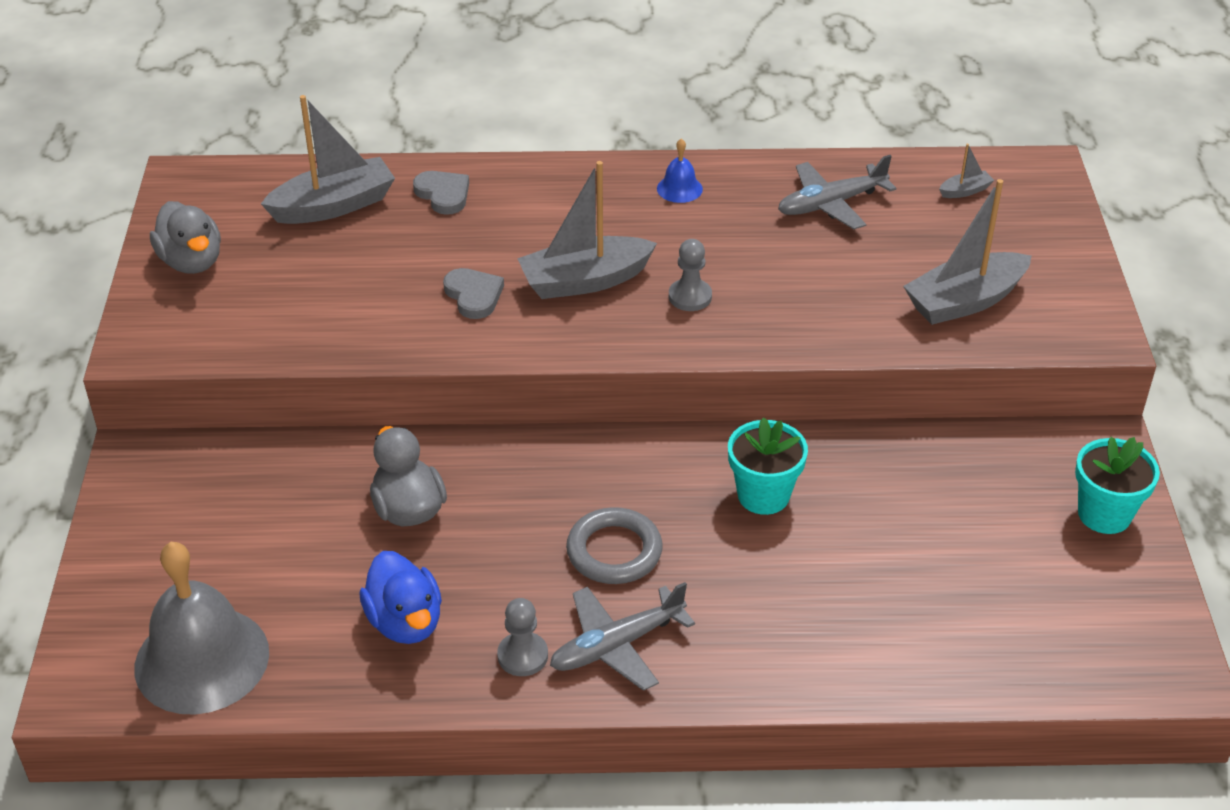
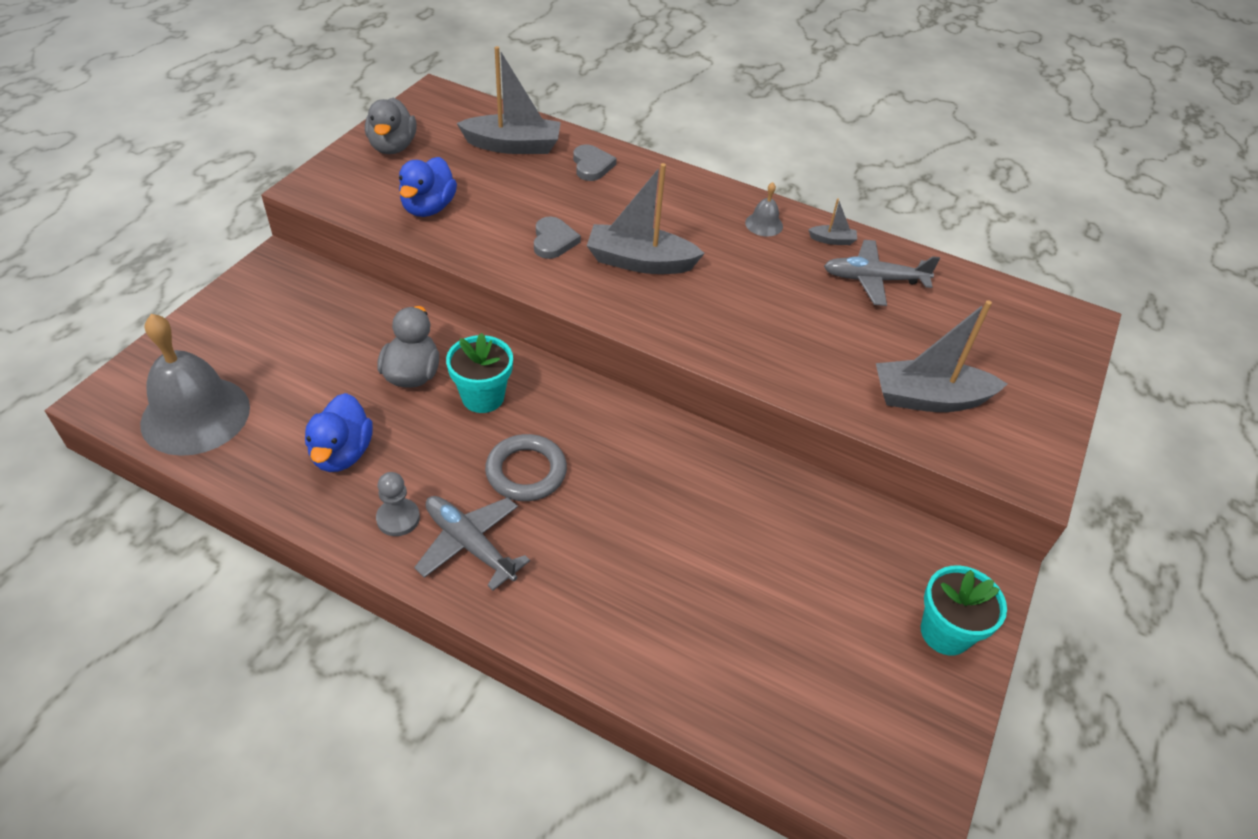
camera: 25 degrees right, 5 degrees up
(301, 315) = (428, 208): none -> blue duck
(617, 645) = (470, 544): grey plane -> grey plane turned 45 degrees clockwise
(679, 188) = (764, 224): blue bell -> grey bell
(690, 297) = (708, 304): grey pawn -> none
(763, 495) = (670, 481): turquoise flower pot -> turquoise flower pot (483, 397)
(965, 191) = (994, 312): grey boat -> grey boat (832, 240)

